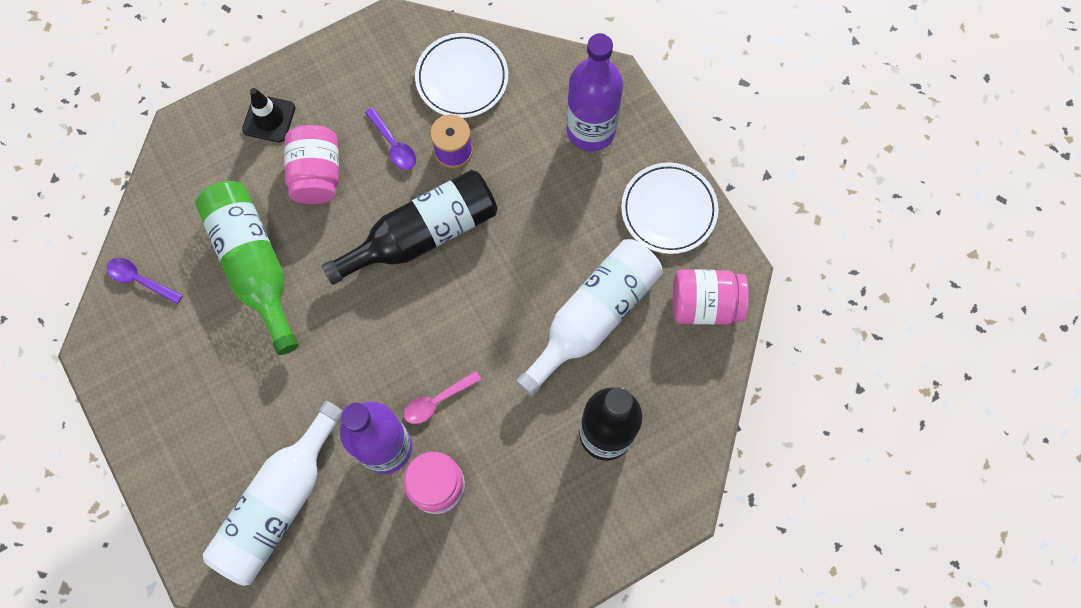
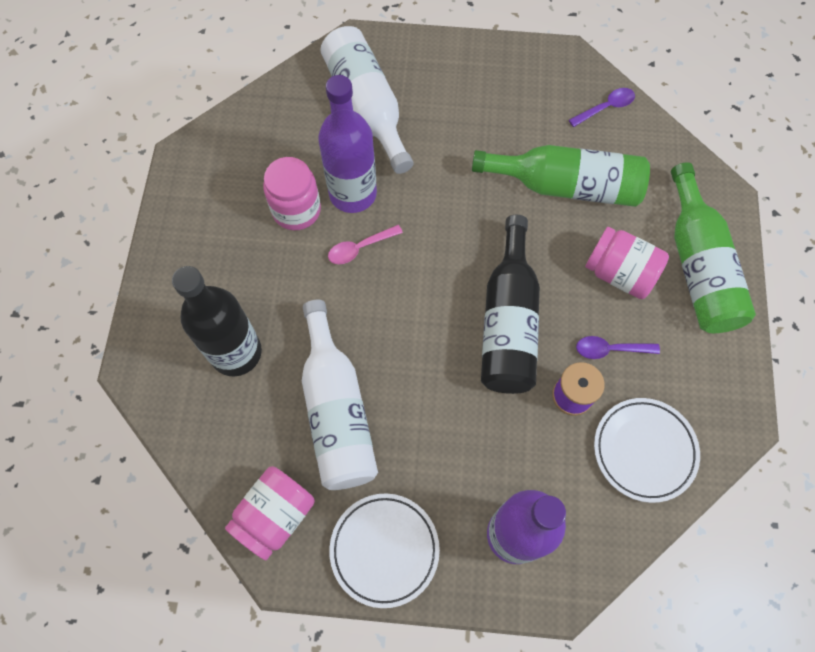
camera: 125 degrees right, 5 degrees down
(269, 119) = (698, 266): black traffic cone -> green bottle
(437, 401) = (360, 248): pink spoon -> pink spoon turned 120 degrees counterclockwise

